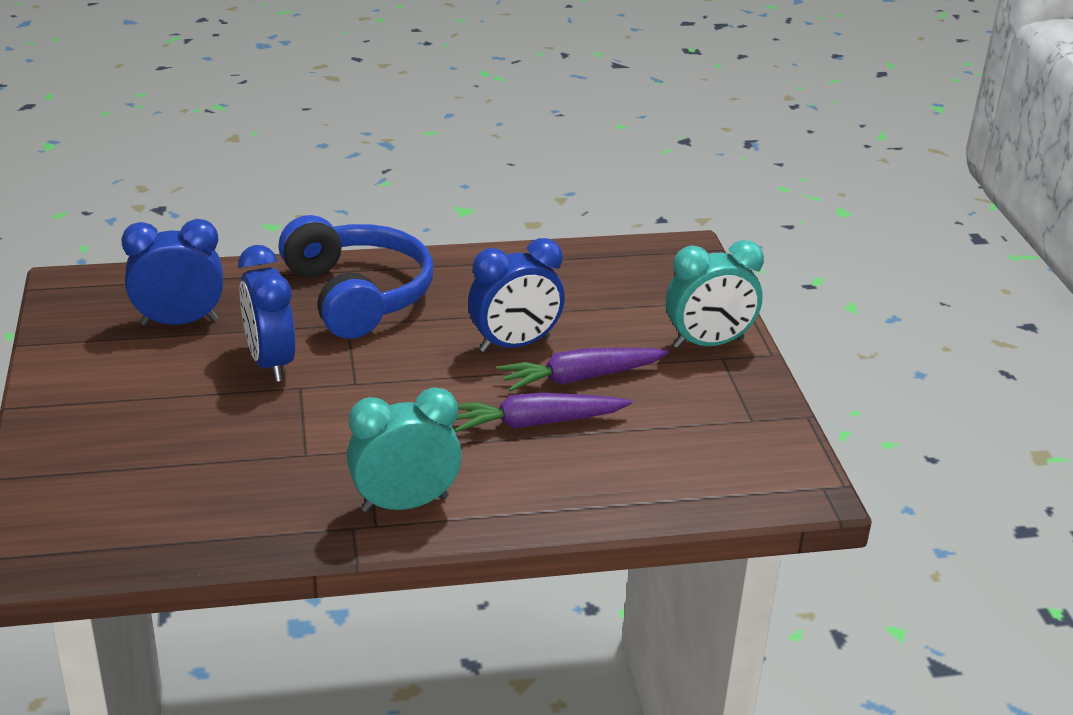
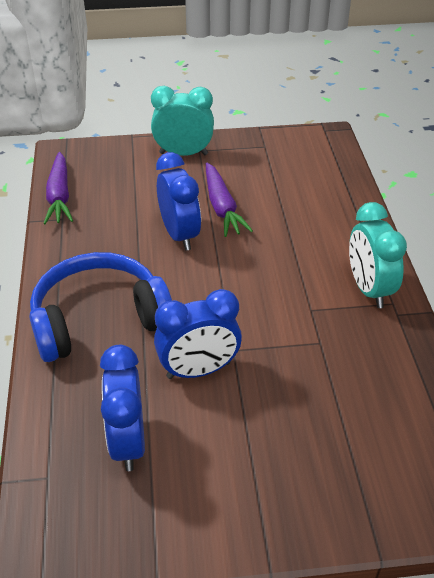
camera: 85 degrees left, 10 degrees up
(536, 423) = (274, 229): purple carrot -> purple carrot (59, 196)
(708, 343) = (183, 153): turquoise clock -> turquoise clock turned 75 degrees counterclockwise

